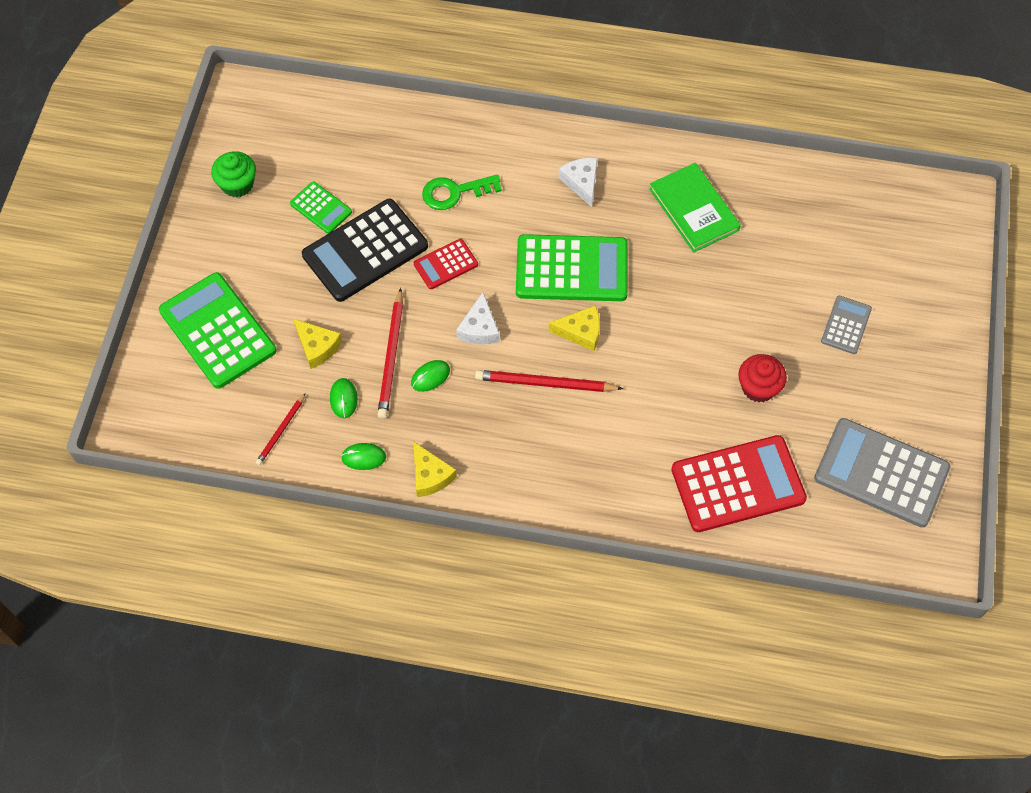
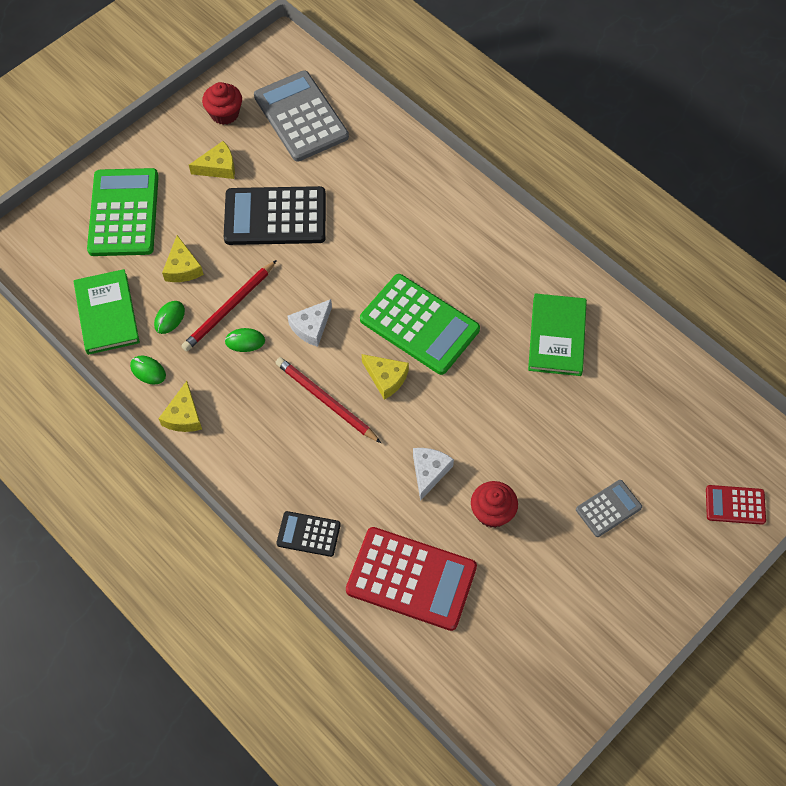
camera: 35 degrees right, 0 degrees up
(237, 184) = (224, 113): green cupcake -> red cupcake
(273, 237) = (218, 167): none -> yellow cheese
(281, 431) = (107, 314): red pencil -> green book
(321, 208) = (269, 166): green calculator -> none
(445, 264) = (326, 263): red calculator -> red calculator (735, 505)
(454, 192) = (377, 211): green key -> none
(581, 182) = (483, 261): white cheese -> white cheese (429, 472)
(623, 504) = (308, 534): none -> black calculator
(881, 473) = (538, 649): grey calculator -> grey calculator (301, 117)

